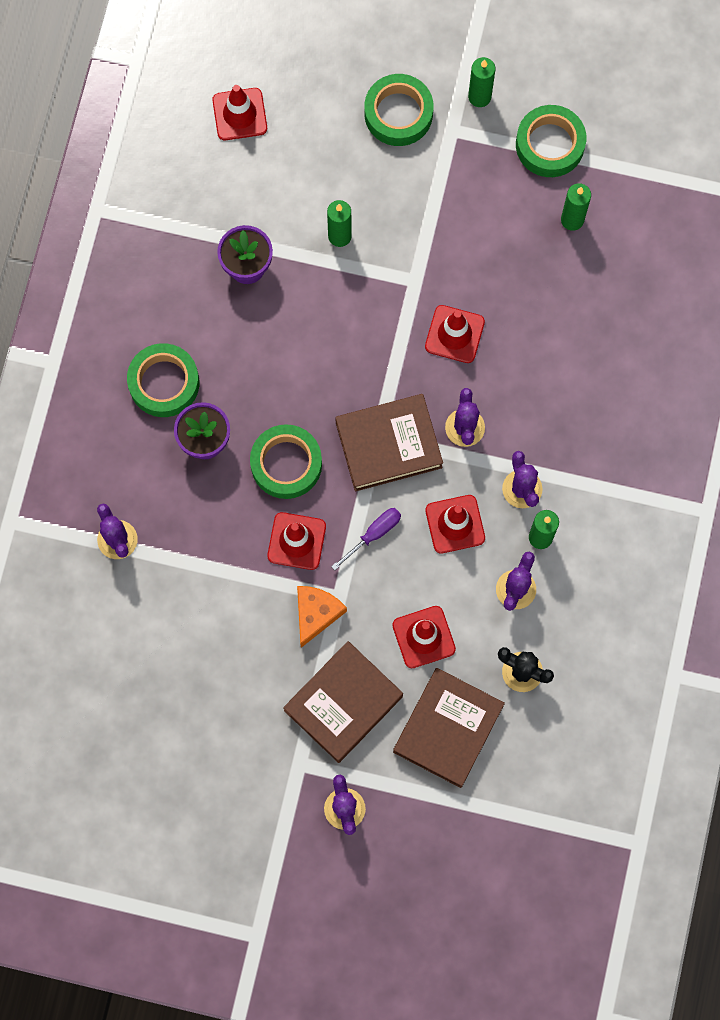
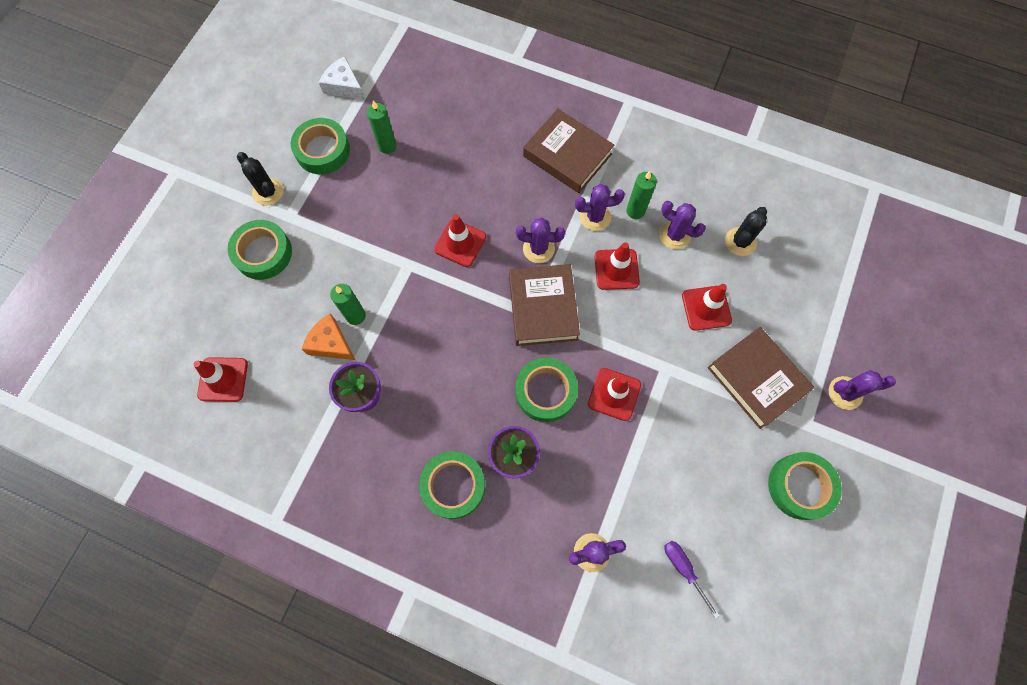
camera: 80 degrees left, 5 degrees down
(224, 760) = (800, 486): none -> green tape
(316, 613) = (678, 388): orange cheese -> orange cheese (330, 343)
(374, 534) = (616, 332): purple screwdriver -> purple screwdriver (683, 569)
(448, 729) = (782, 303): brown book -> brown book (567, 155)
(479, 97) = (268, 192): green candle -> black cactus
(650, 146) = (344, 86): none -> white cheese

